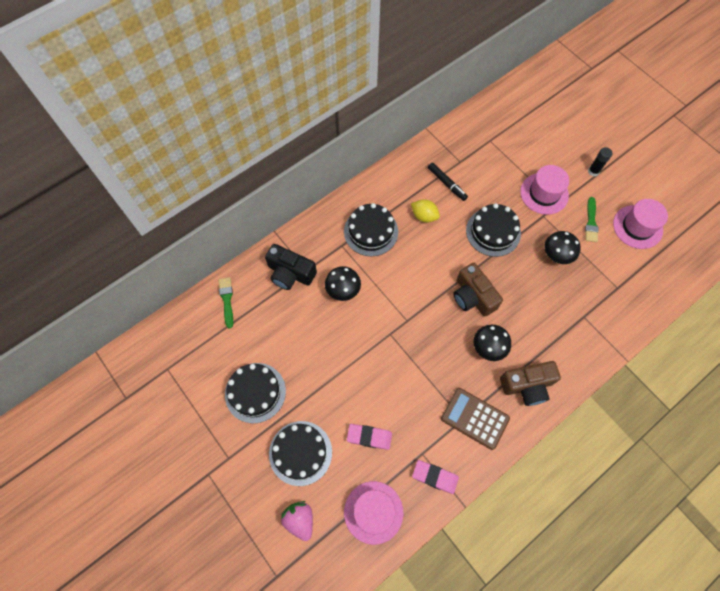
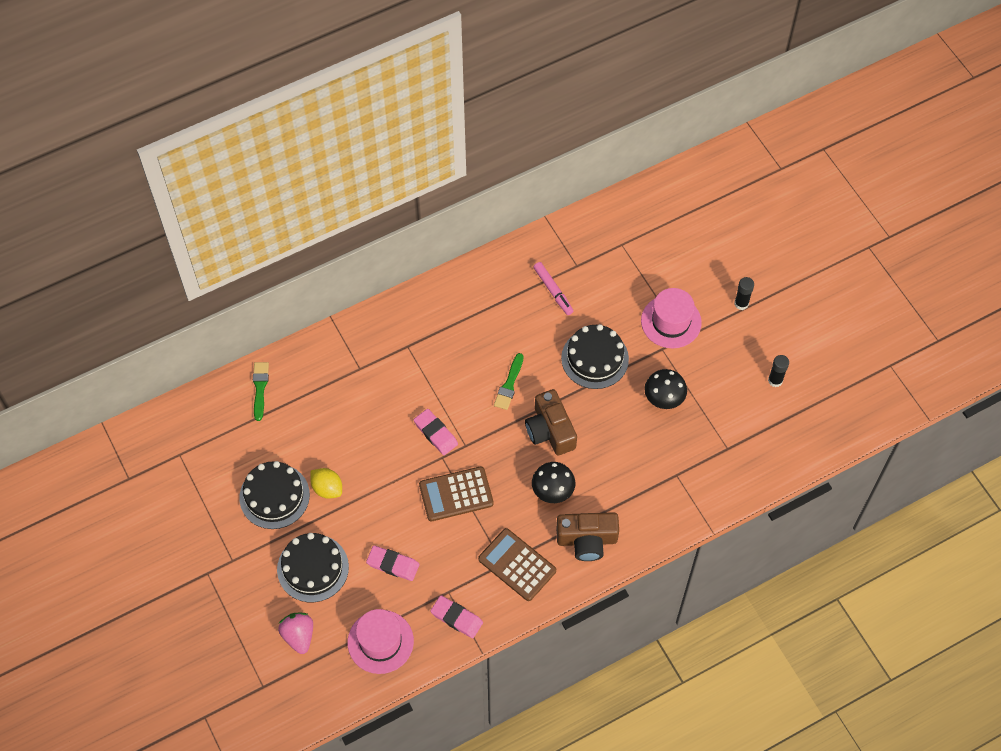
camera: 10 degrees right, 5 degrees down
(290, 273) = (340, 369): black camera -> none
(343, 291) = (398, 399): black mushroom -> none
(371, 231) = (446, 335): black cake -> none
(380, 314) = (435, 433): none -> pink eraser
(409, 364) = (456, 494): none -> brown calculator
(424, 216) = (515, 326): yellow lemon -> yellow lemon (327, 488)
(447, 184) = (553, 291): black marker -> pink marker
(591, 222) = (719, 365): green brush -> green brush (509, 384)
(637, 227) = (775, 380): pink hat -> black glue stick

